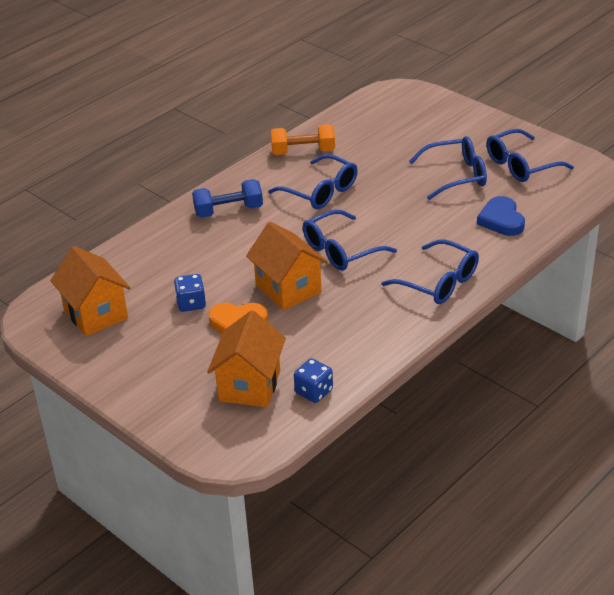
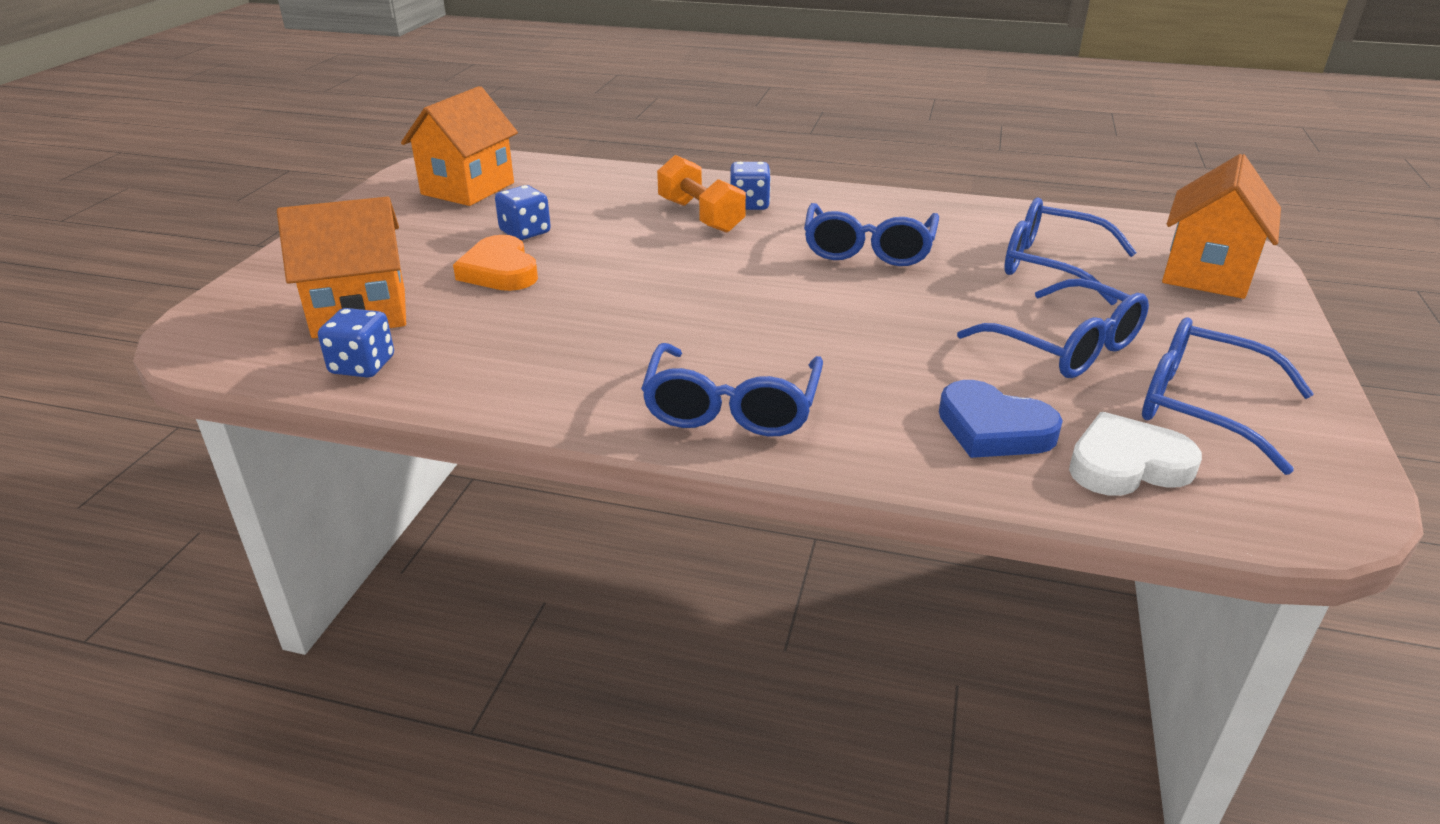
camera: 60 degrees right, 5 degrees down
(228, 211) = (749, 204): blue dumbbell -> blue dice
(288, 289) = (607, 284): orange house -> orange house (1206, 274)
(303, 152) = (948, 215): orange dumbbell -> orange dumbbell (700, 216)
(340, 250) = (737, 299): blue glasses -> blue glasses (1050, 265)
(501, 220) = (993, 428): blue heart -> blue heart turned 105 degrees counterclockwise
(544, 200) = (1126, 464): none -> white heart

